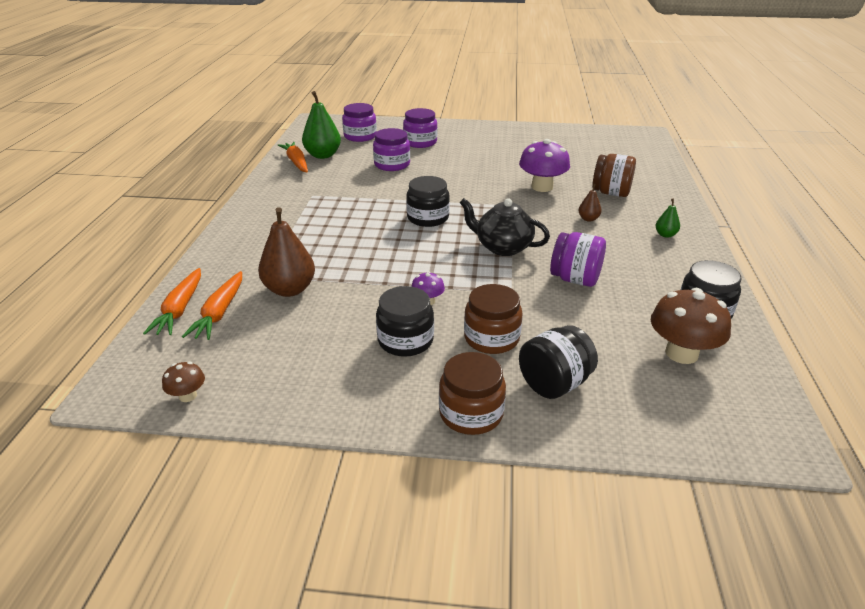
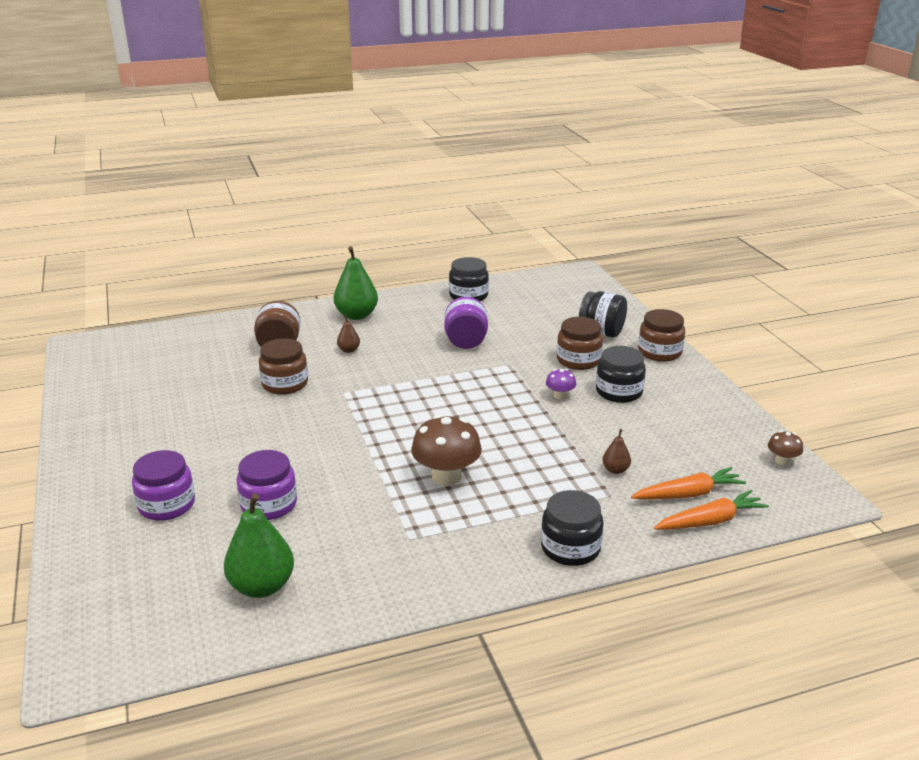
camera: 115 degrees left, 5 degrees down
(289, 289) = (615, 470): brown pear -> brown pear, size x0.49
(296, 162) = (305, 604): orange carrot -> none
(360, 136) = (157, 577): purple jar -> none
(428, 218) = (410, 434): black jar -> black jar (570, 548)
(502, 247) = (439, 381): black teapot -> none
(542, 187) = (285, 384): purple mushroom -> brown jar
(665, 235) = (356, 315): green pear -> green pear, size x2.04
(681, 353) = (525, 299): brown mushroom -> brown mushroom (446, 476)

